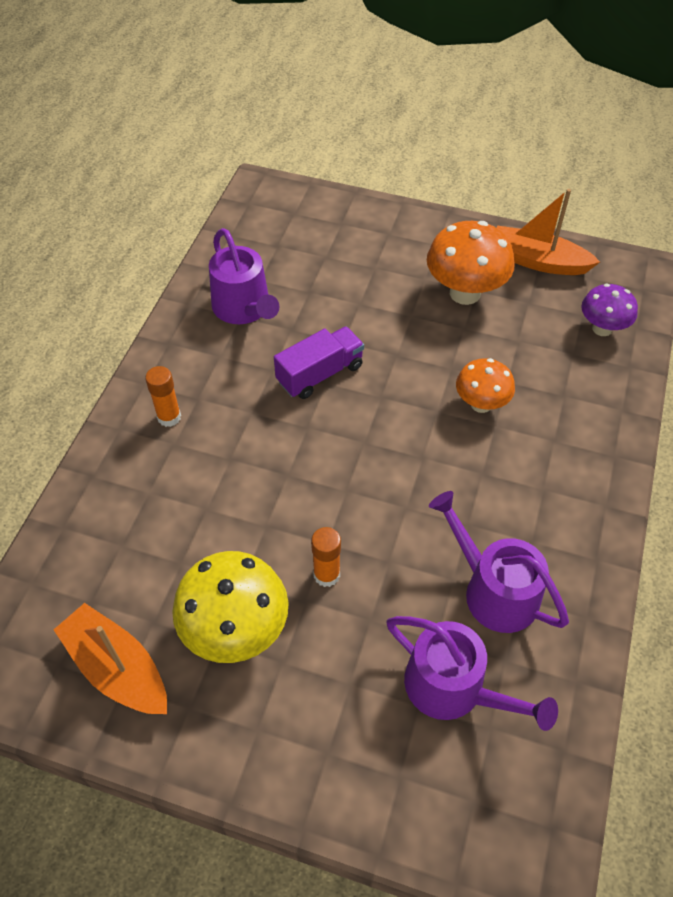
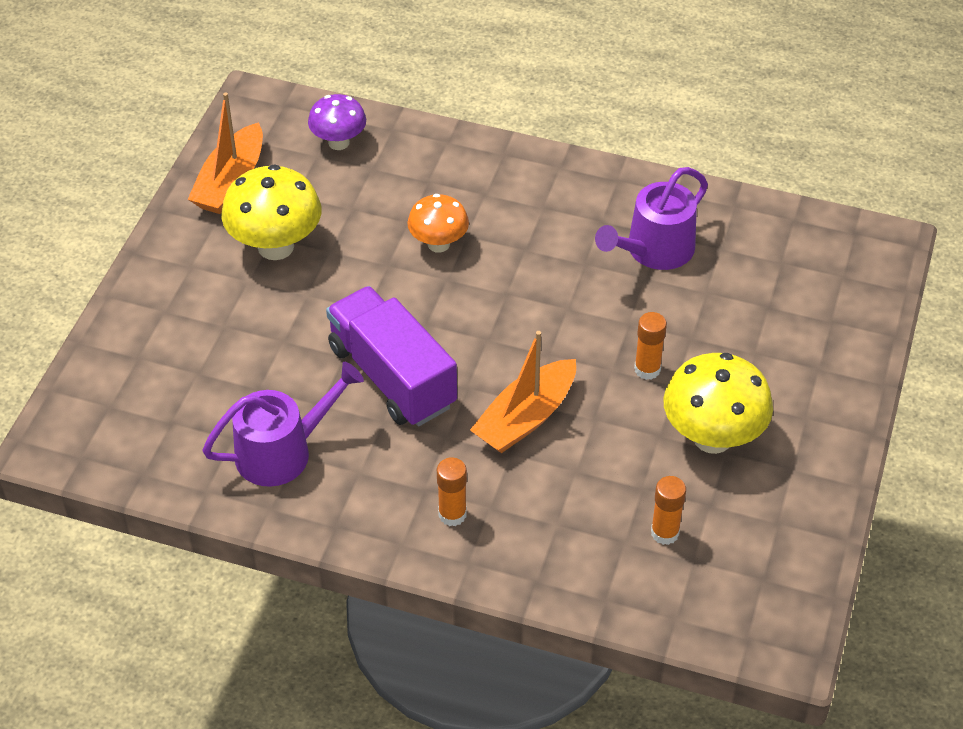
camera: 90 degrees left, 5 degrees down
(117, 668) = (761, 529): orange boat -> orange boat (525, 418)
(126, 579) = (664, 533): none -> orange glue stick
(320, 374) = (392, 376): purple truck -> purple truck, size x1.51
(453, 688) = (750, 283): purple watering can -> none
(465, 293) = (276, 246): orange mushroom -> yellow mushroom

